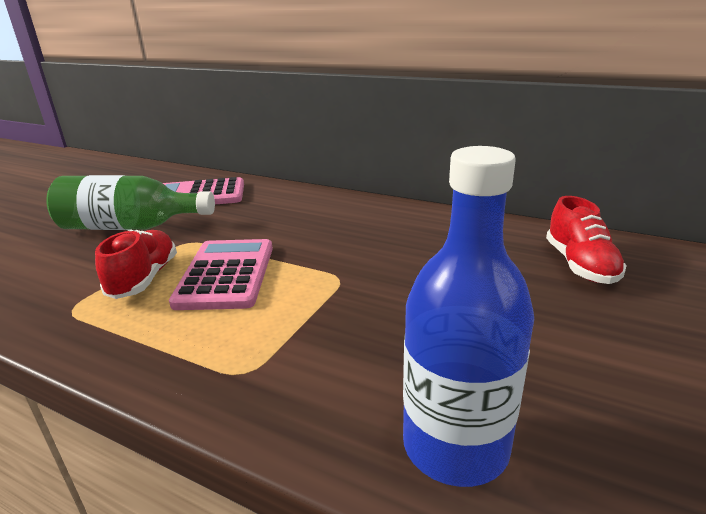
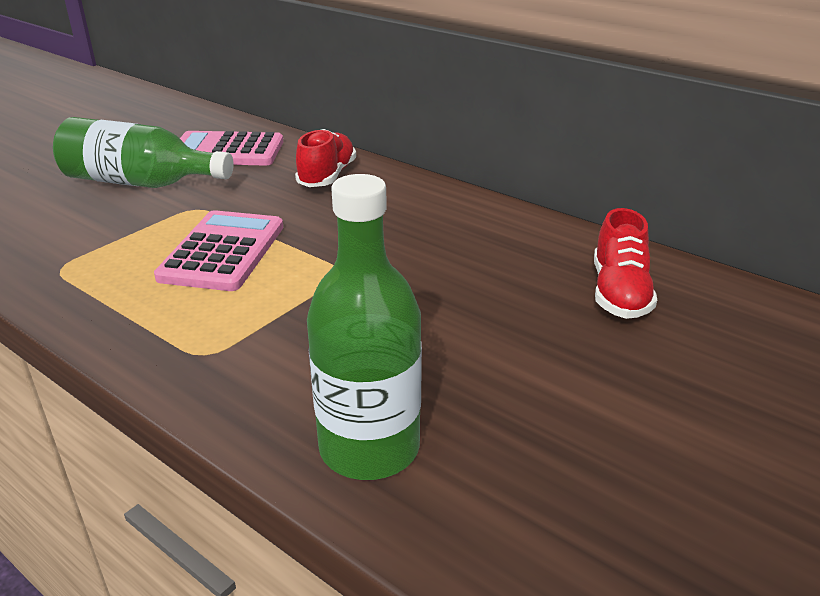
camera: 10 degrees right, 5 degrees up
(144, 279) = (138, 245): red shoe -> red shoe (327, 176)
(455, 446) = (369, 448): blue bottle -> green bottle

